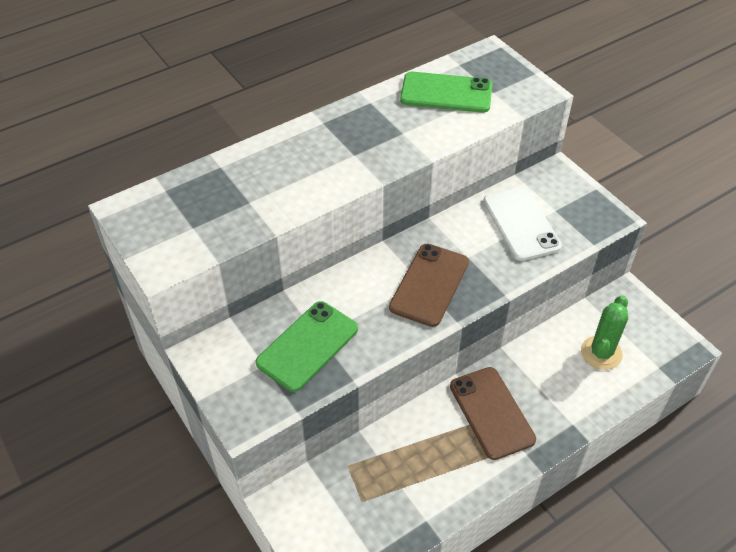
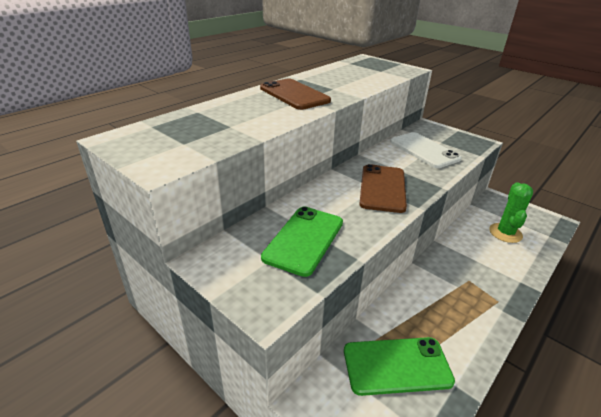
camera: 15 degrees left, 15 degrees down
(446, 93) = (350, 72): green phone -> green phone (396, 365)
(491, 412) = (455, 284): brown phone -> brown phone (294, 94)

